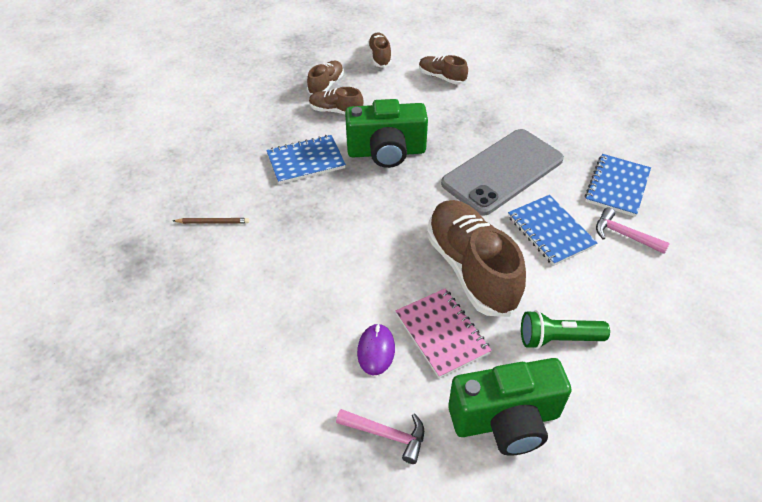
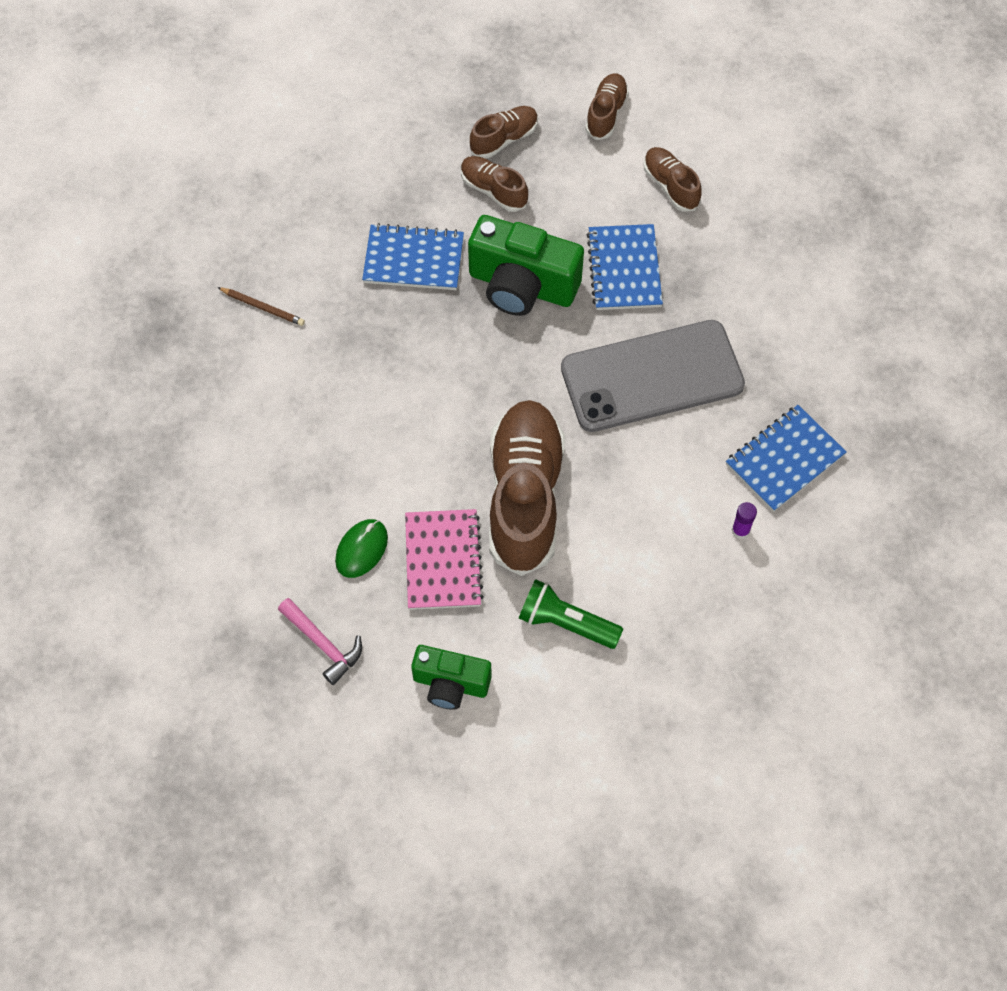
camera: 25 degrees right, 15 degrees up
(376, 350) = (361, 549): purple mouse -> green mouse
(506, 420) = (450, 684): green camera -> green camera, size x0.62
(550, 231) = (652, 487): blue notebook -> blue notebook (624, 269)
(624, 235) = (740, 530): pink hammer -> purple glue stick

